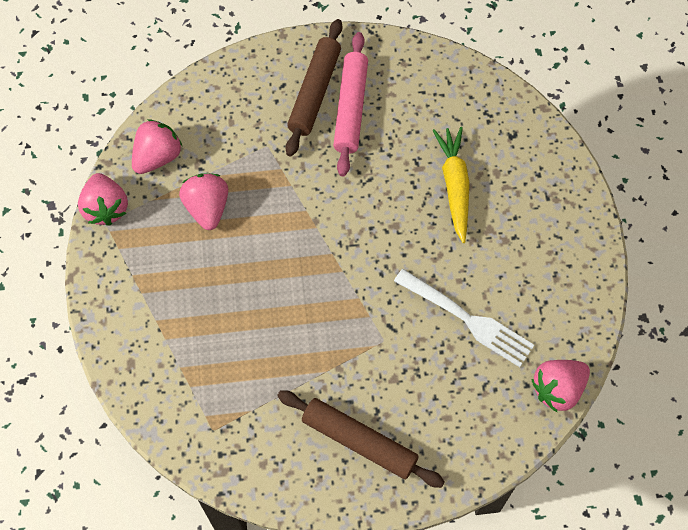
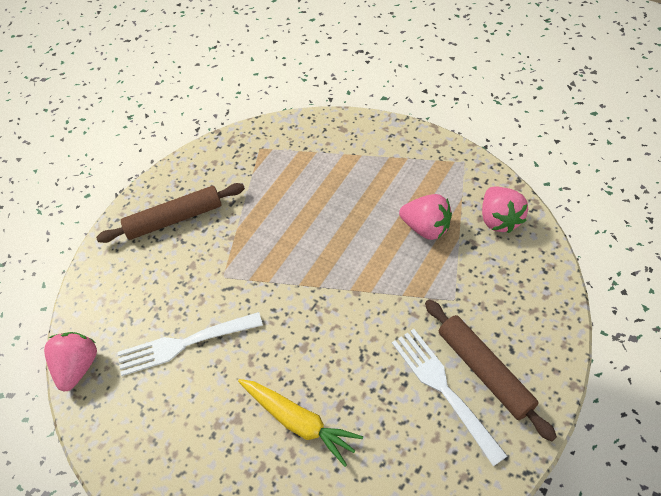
camera: 135 degrees right, 10 degrees down
(106, 208) = (476, 167): pink strawberry -> none
(351, 109) = (444, 390): pink rolling pin -> white fork

